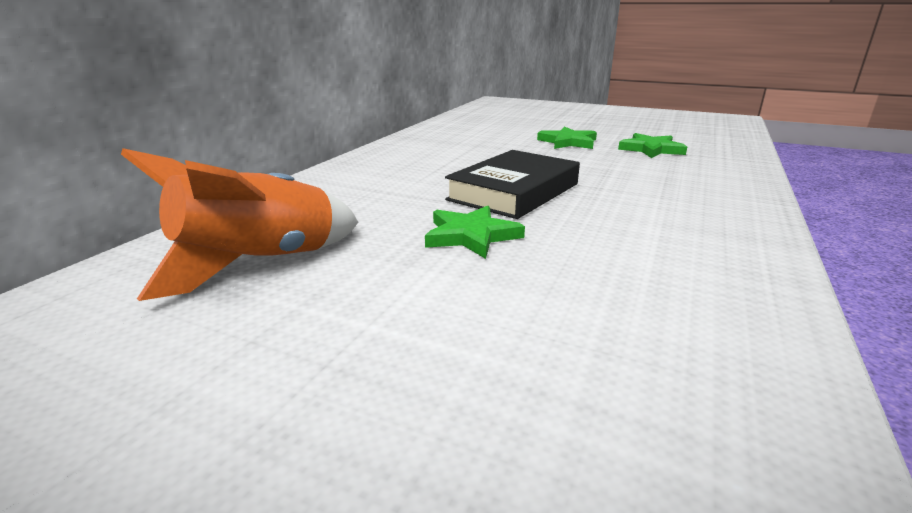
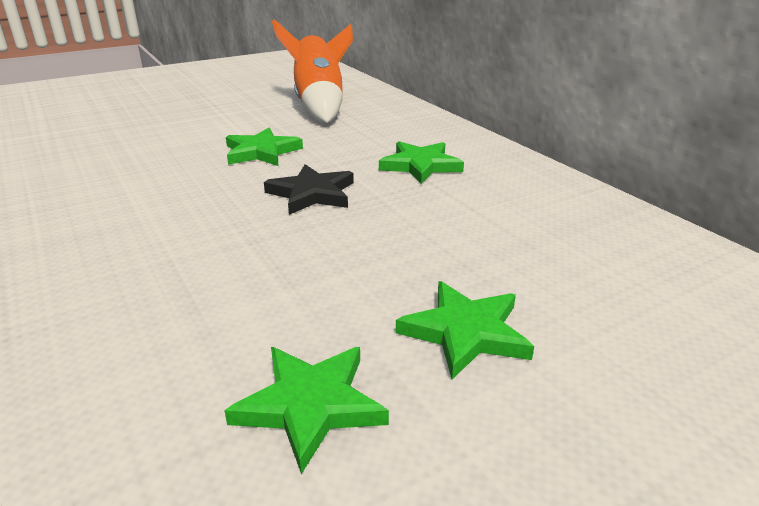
camera: 125 degrees right, 5 degrees up
(409, 178) = (420, 165): none -> green star
(514, 192) = (312, 194): black book -> black star

